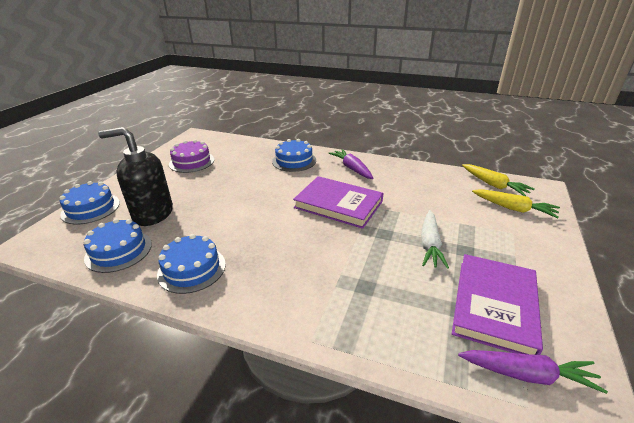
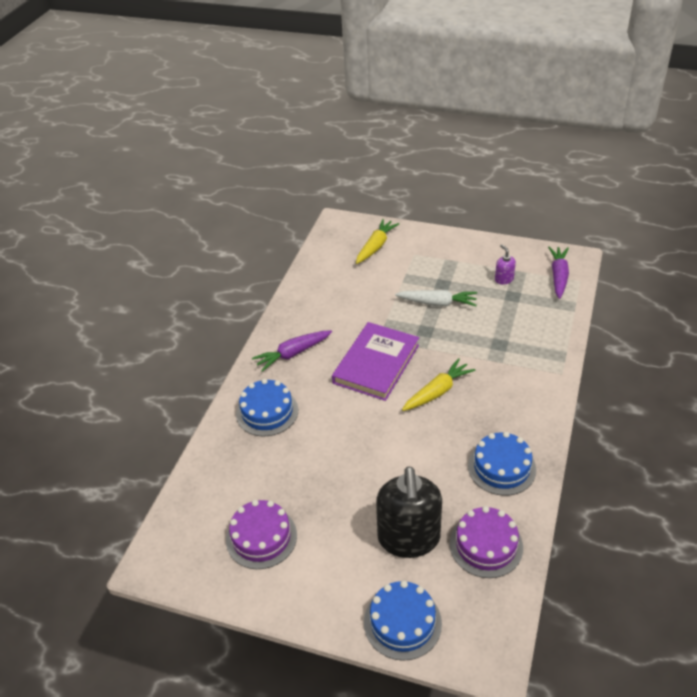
camera: 90 degrees left, 10 degrees up
(118, 251) = (486, 545): blue cake -> purple cake
(493, 185) = (332, 250): yellow carrot -> yellow carrot (437, 392)
(494, 305) = (504, 279): purple book -> purple soap dispenser

